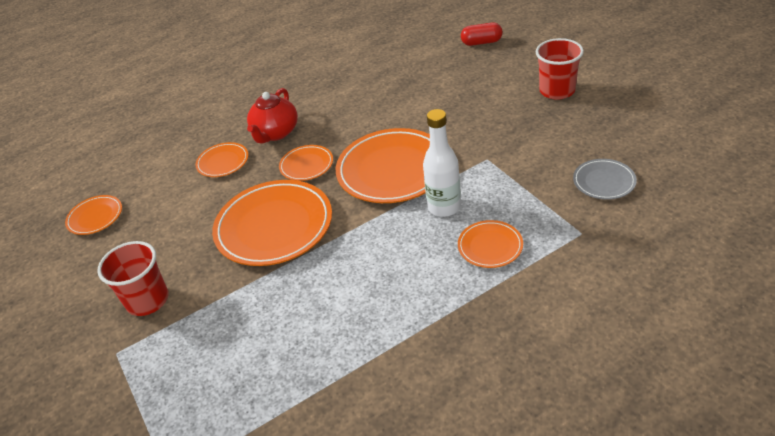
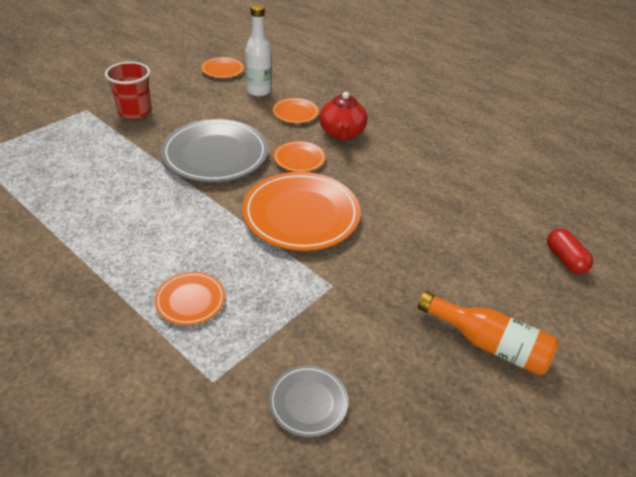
camera: 65 degrees right, 0 degrees up
(274, 226) = (215, 155): orange plate -> grey plate
(275, 133) = (342, 133): red teapot -> red teapot turned 90 degrees counterclockwise
(444, 207) = (248, 259): white bottle -> white bottle (258, 91)
(557, 91) = (488, 344): red cup -> orange bottle

